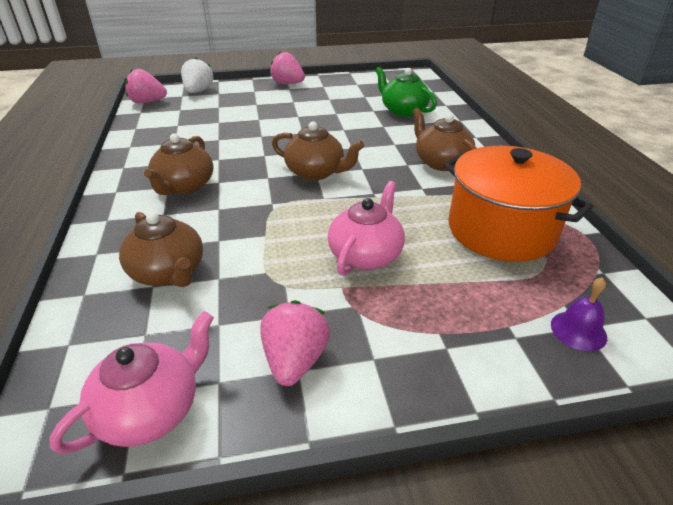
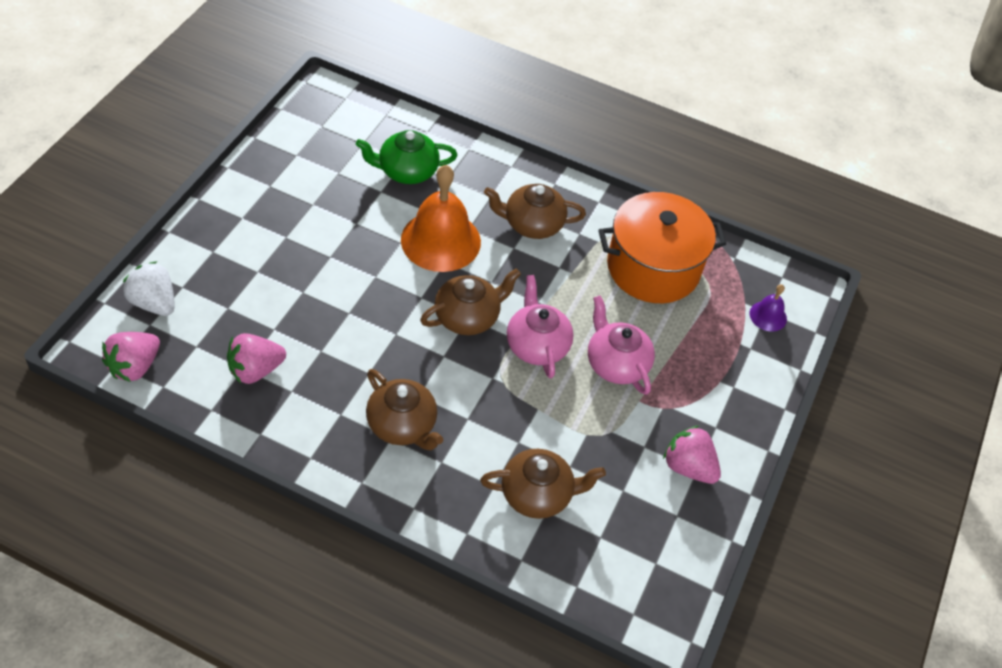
camera: 60 degrees left, 15 degrees up
(151, 410) = (675, 559): pink teapot -> pink teapot (537, 345)
(287, 84) = (225, 210): pink strawberry -> pink strawberry (255, 370)
(367, 139) = (440, 240): none -> orange bell

